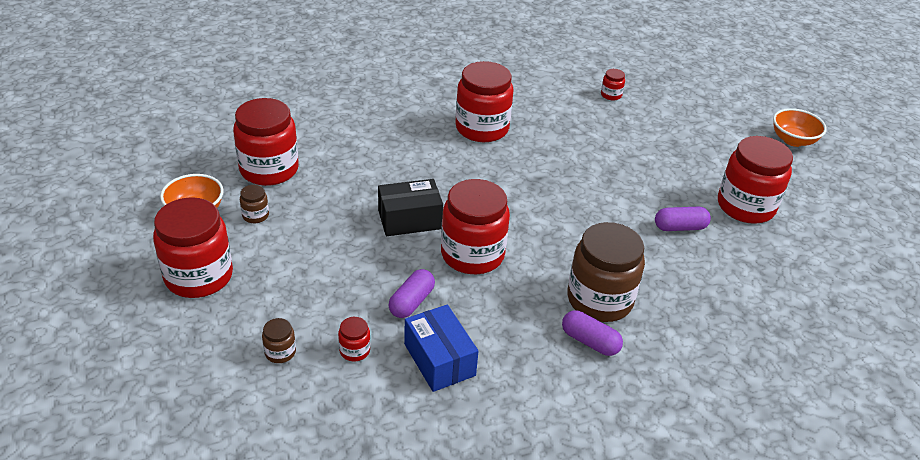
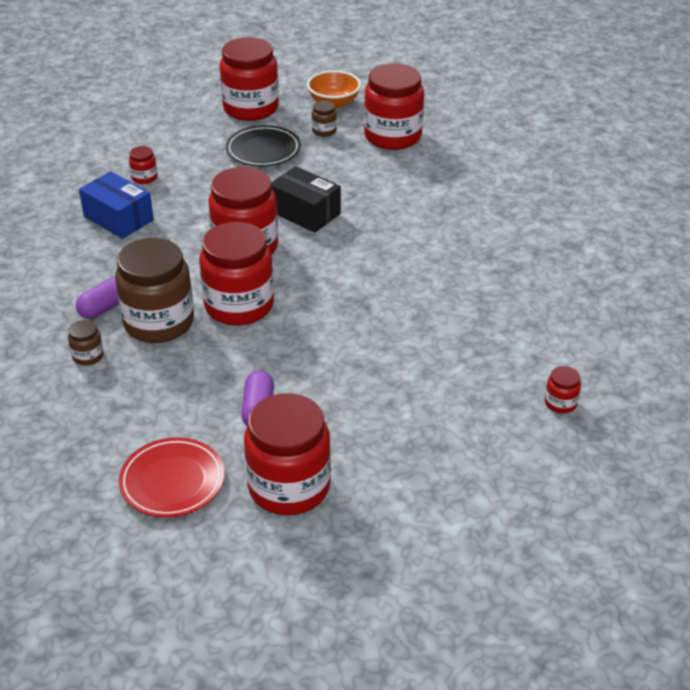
camera: 100 degrees right, 0 degrees up
(280, 352) = (155, 145): brown jar -> brown jar (88, 356)
(294, 258) = (263, 150): none -> black plate
(409, 219) = (305, 213): black box -> black box turned 45 degrees counterclockwise
(411, 302) = (190, 208): purple capsule -> none
(439, 359) = (118, 218): blue box -> blue box turned 60 degrees clockwise
(482, 128) = (468, 273): red jar -> red jar (239, 305)
(773, 265) = (172, 481): none -> red plate
(793, 140) = (447, 600): orange bowl -> none

